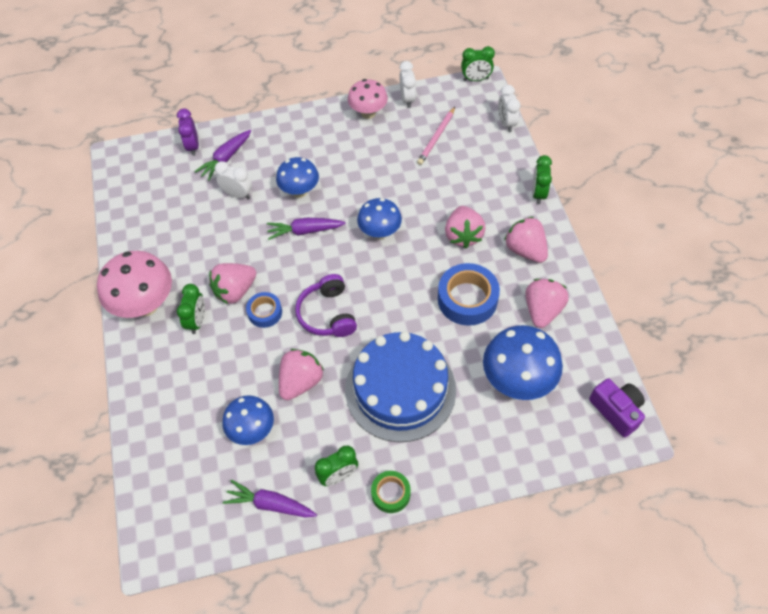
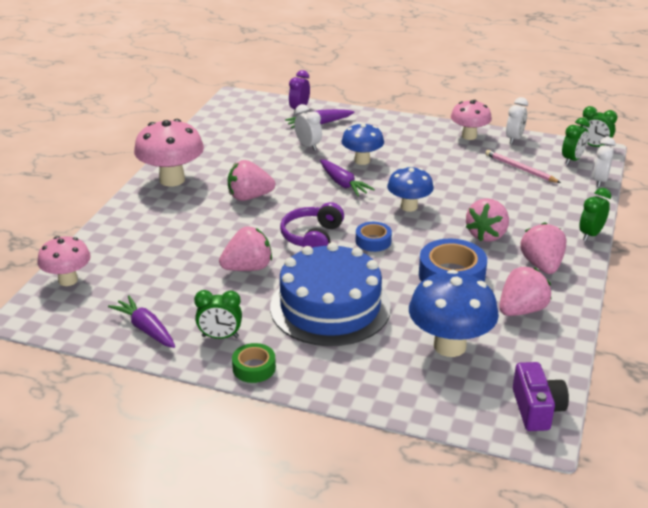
camera: 30 degrees right, 25 degrees down
(153, 487) = (68, 280): none -> pink mushroom
(197, 321) = (201, 202): green clock -> green clock (572, 160)
(252, 430) = (178, 280): blue mushroom -> none
(265, 312) = (260, 217): blue tape -> blue tape (373, 241)
(305, 231) = (343, 184): purple carrot -> purple carrot turned 150 degrees counterclockwise
(436, 137) = (520, 169): pink pencil -> pink pencil turned 75 degrees clockwise

